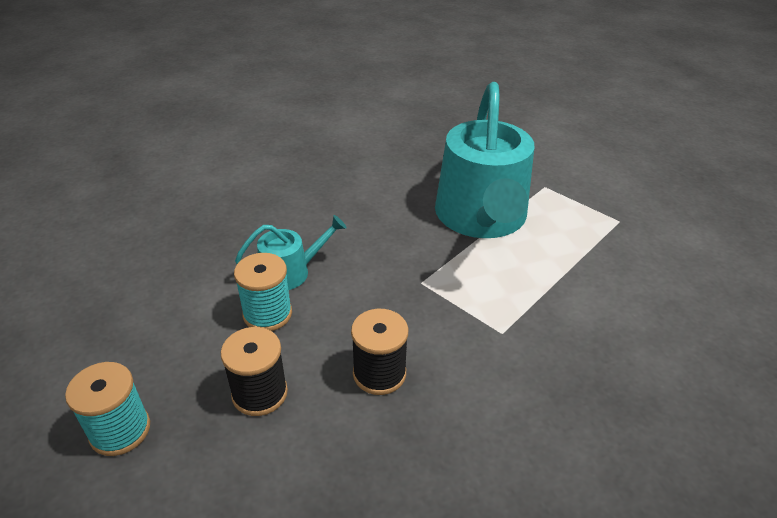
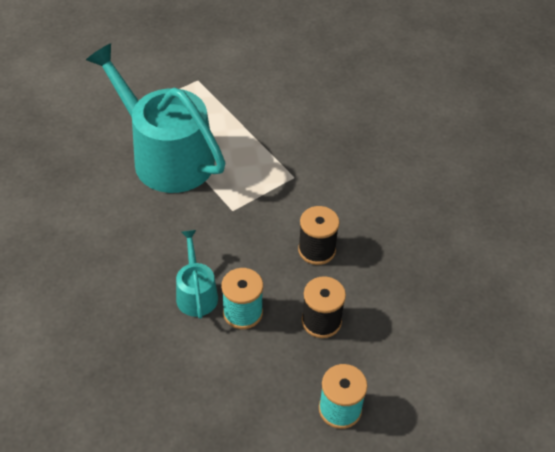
camera: 80 degrees left, 10 degrees up
(481, 217) = (166, 156): turquoise watering can -> turquoise watering can turned 150 degrees counterclockwise

